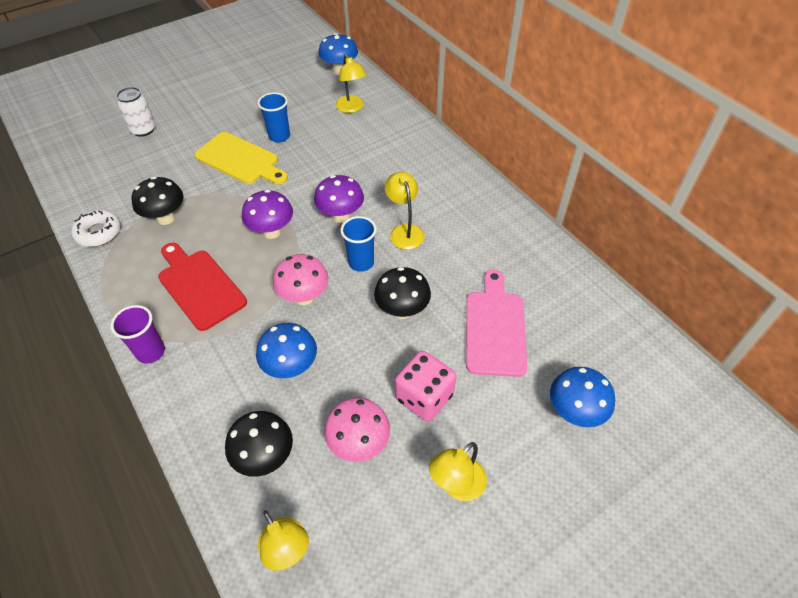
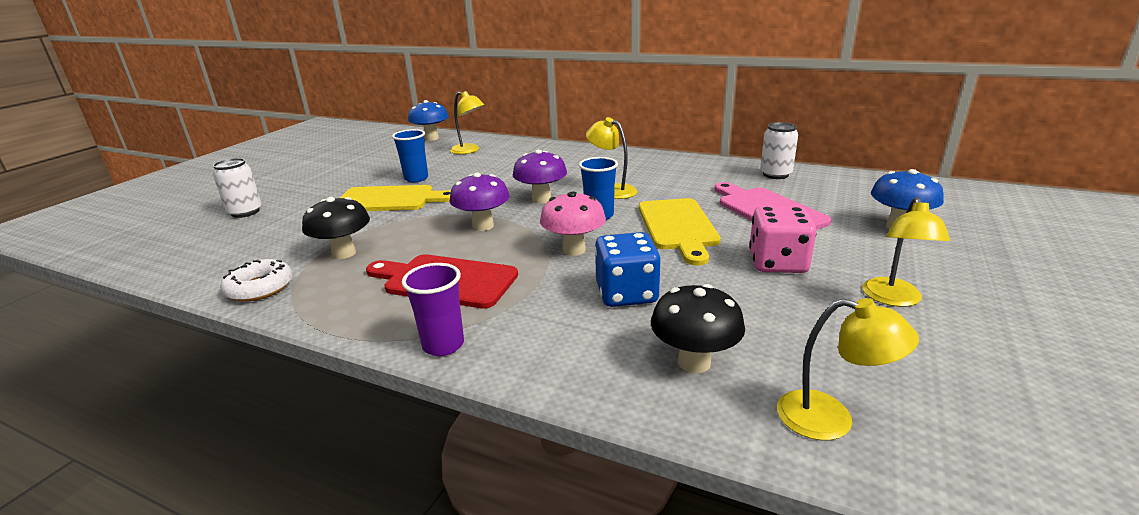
camera: 30 degrees left, 25 degrees down
(291, 367) = (626, 294): blue mushroom -> blue dice
(359, 444) = (770, 312): pink mushroom -> none
(402, 310) = (678, 227): black mushroom -> yellow cutting board
(565, 279) = (775, 174): none -> white can

